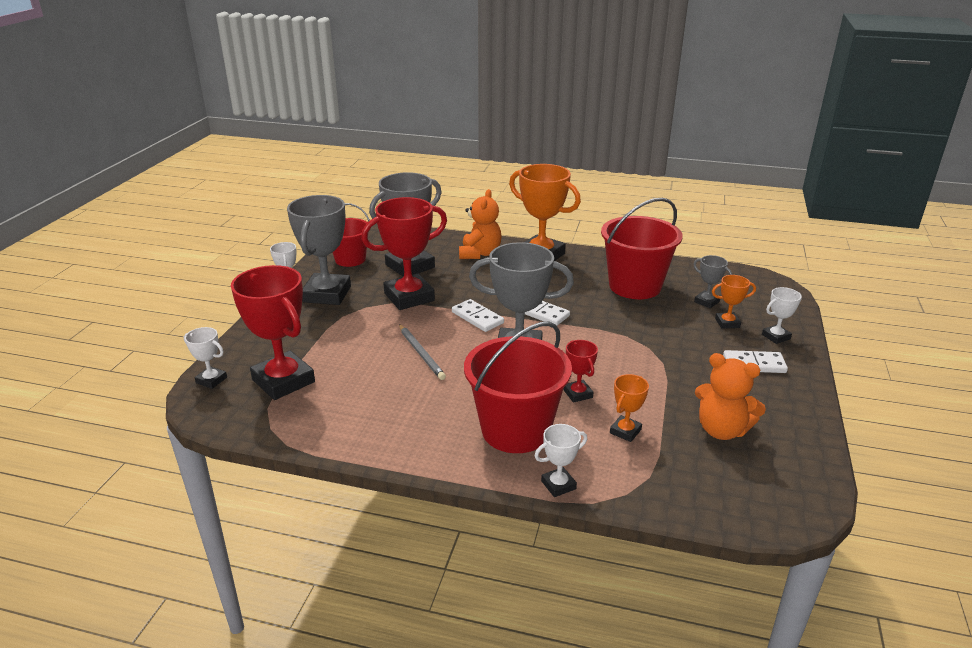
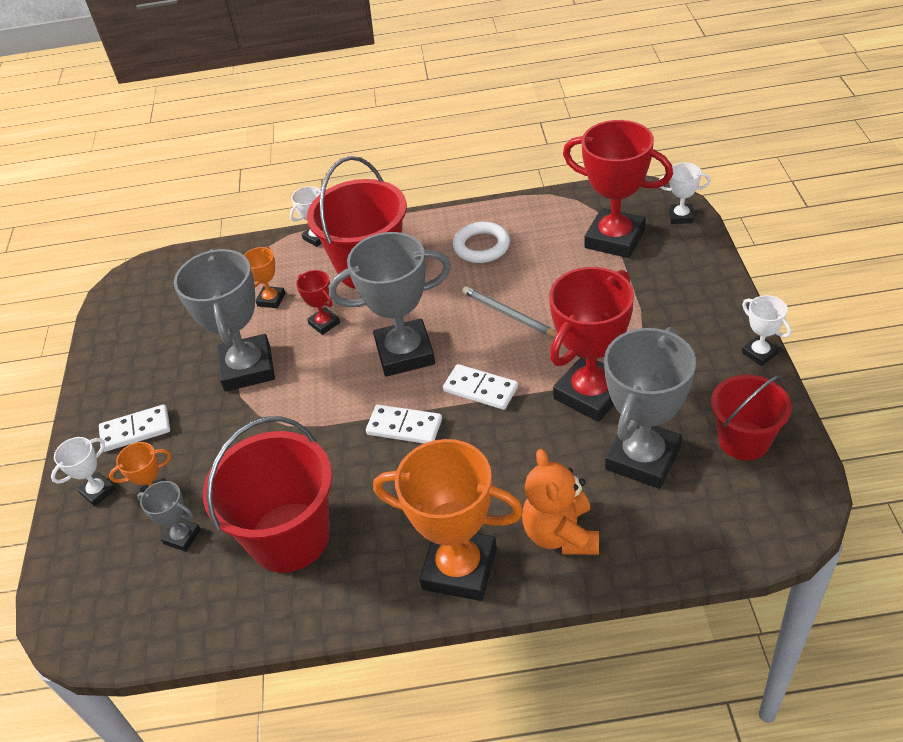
camera: 165 degrees right, 15 degrees up
(327, 294) = (698, 359): grey trophy -> grey trophy (247, 368)
(398, 414) = (481, 246): none -> white ring
(721, 430) = (182, 331): orange teddy bear -> none

